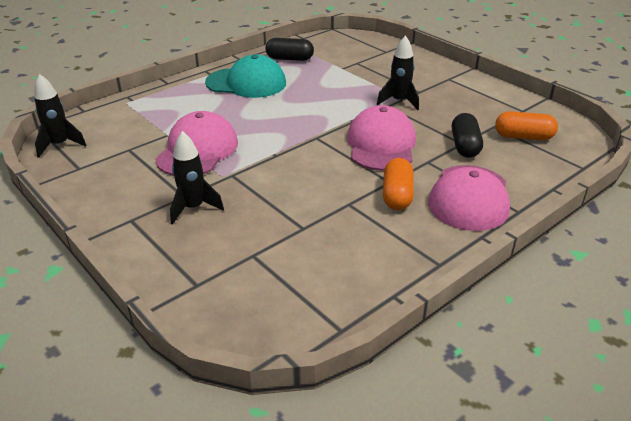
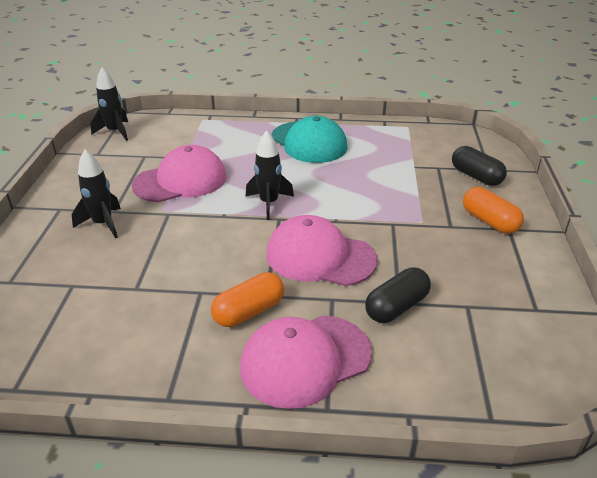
camera: 45 degrees right, 0 degrees up
(289, 59) = (381, 136): black capsule -> black capsule (476, 176)
(381, 144) = (320, 257): pink cap -> pink cap turned 120 degrees counterclockwise
(399, 101) = (411, 225): black rocket -> black rocket (269, 203)
(523, 137) = (481, 338): orange capsule -> orange capsule (489, 221)

